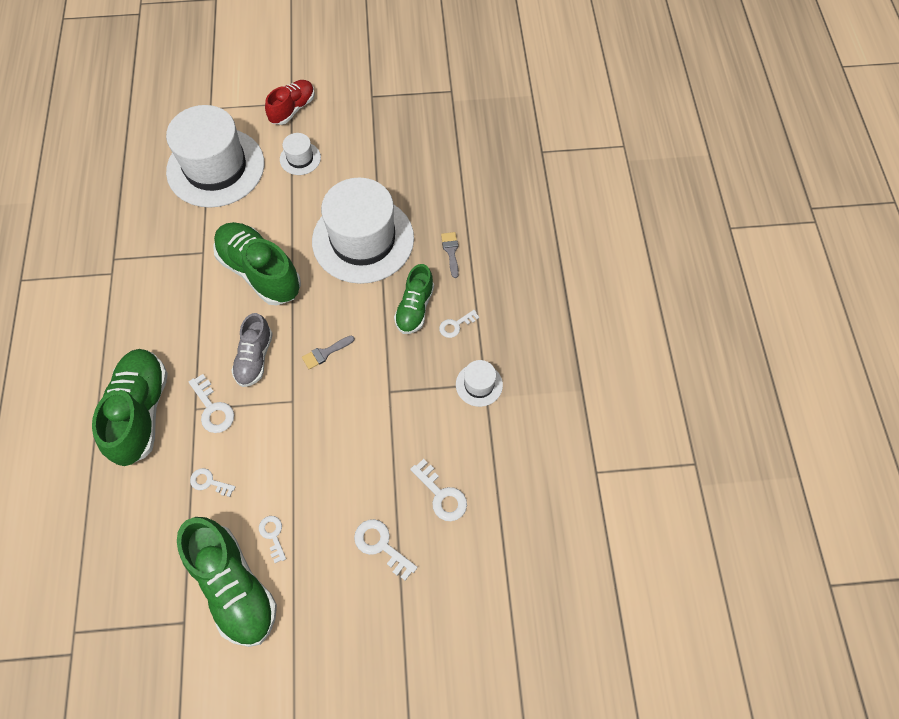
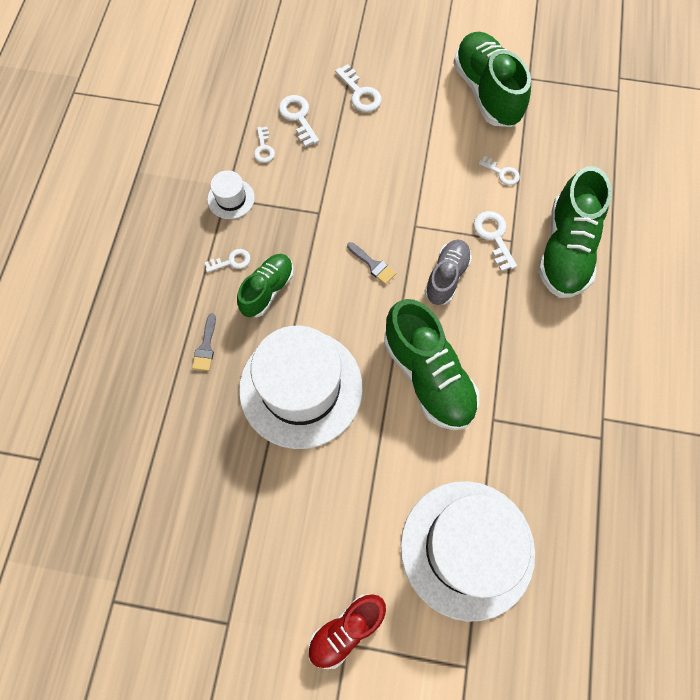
camera: 165 degrees left, 5 degrees up
(273, 535) = (449, 120): white key -> white key (263, 148)
(300, 158) = (352, 533): white hat -> none
(325, 353) = (373, 265): grey brush -> grey brush turned 60 degrees clockwise

